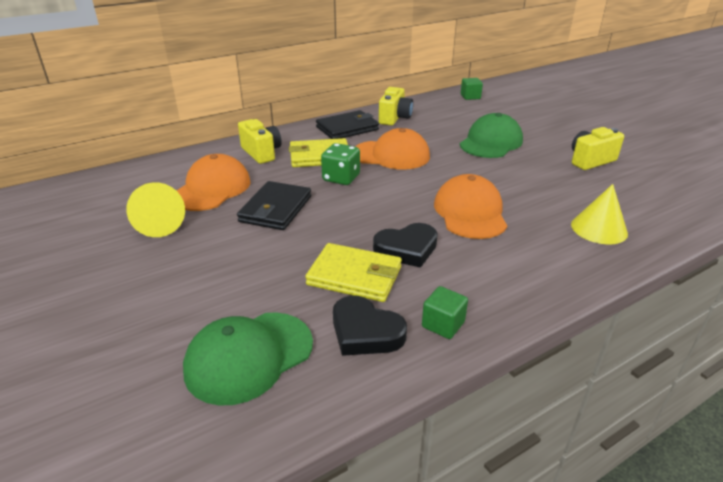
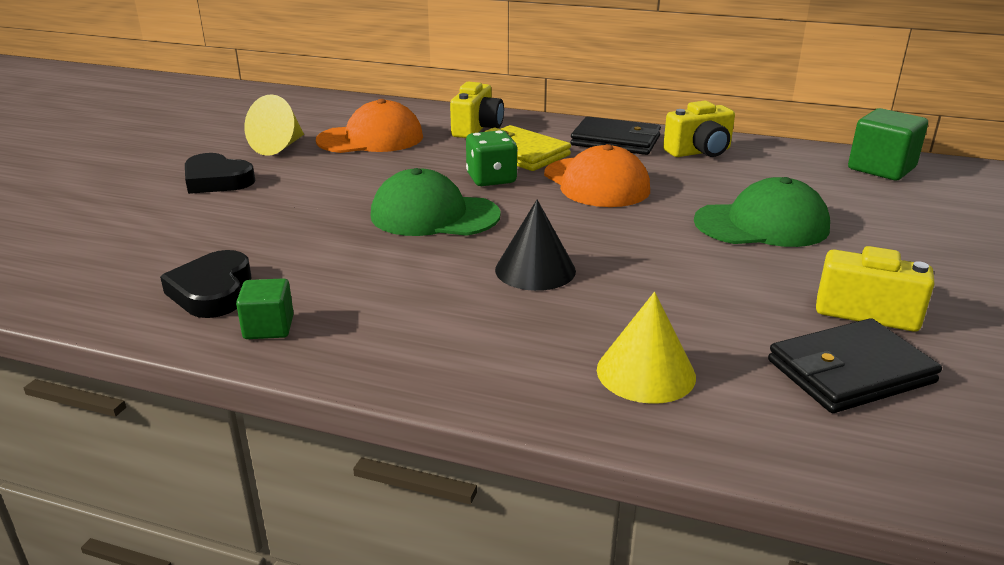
camera: 50 degrees right, 5 degrees down
(249, 356) = (124, 254): green cap -> green cap (434, 215)
(276, 209) = (376, 176): black wallet -> black wallet (850, 372)
(355, 276) = (304, 253): yellow wallet -> none
(407, 249) = (393, 261): black heart -> black heart (216, 180)
(470, 97) = (881, 168): green cube -> green cube, size x1.67
(470, 212) = (535, 270): orange cap -> black cone

